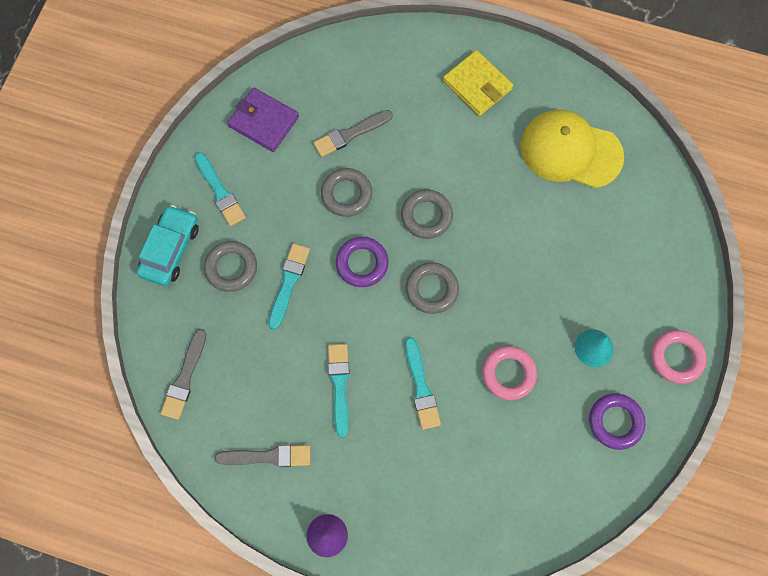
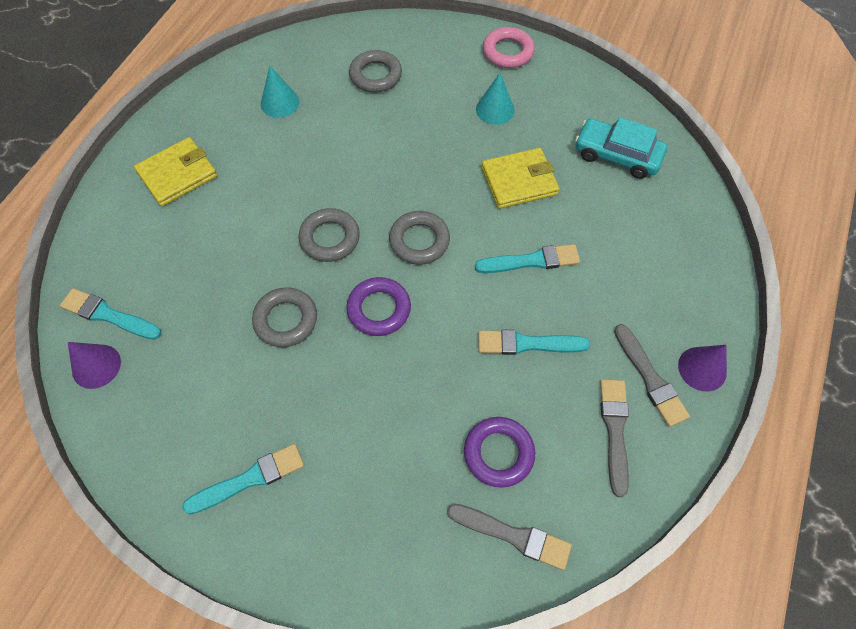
camera: 85 degrees left, 10 degrees down
(170, 249) = (324, 553): turquoise car -> turquoise car (617, 155)
(231, 268) = (364, 467): grey ring -> grey ring (375, 75)
(264, 122) = (158, 415): purple wallet -> none
(288, 282) = (393, 394): turquoise brush -> turquoise brush (108, 315)
(299, 72) = (96, 366): none -> purple cone
(350, 134) = (205, 310): grey brush -> grey brush (650, 378)
(508, 374) = (519, 181): pink ring -> yellow wallet
(570, 151) = (280, 102): yellow cap -> turquoise cone
(615, 422) = (569, 103): purple ring -> purple ring (498, 453)

